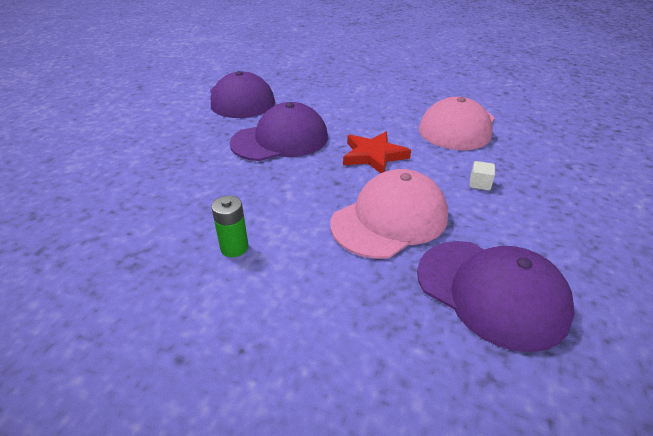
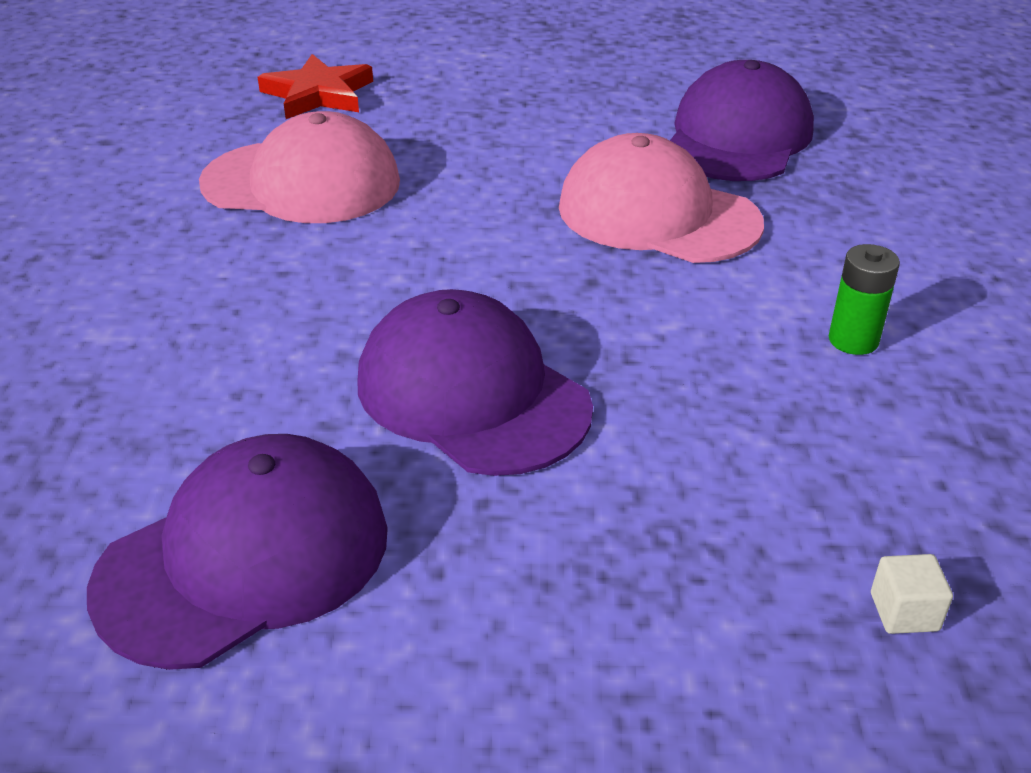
camera: 110 degrees left, 0 degrees up
(373, 155) = (471, 257): red star -> red star (318, 94)
(480, 184) = (503, 152): white cube -> white cube (904, 612)

